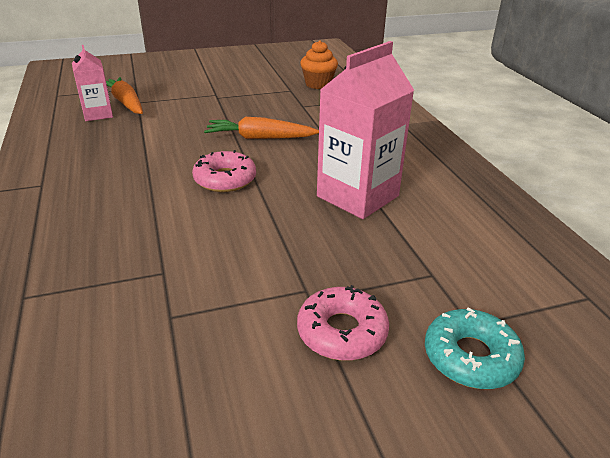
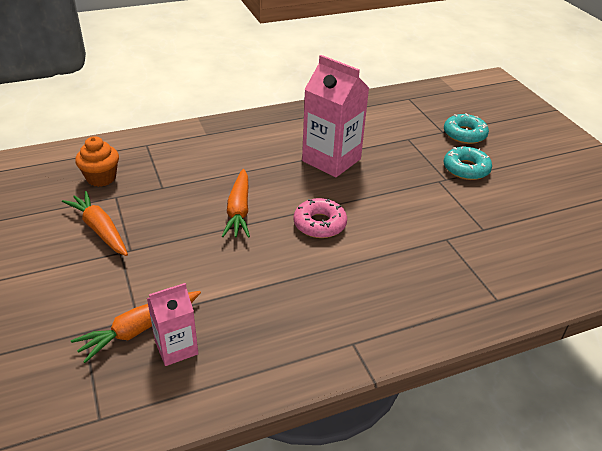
camera: 95 degrees left, 5 degrees up
(246, 87) = (100, 229): none -> orange carrot
(342, 332) = (466, 169): pink donut -> turquoise donut

